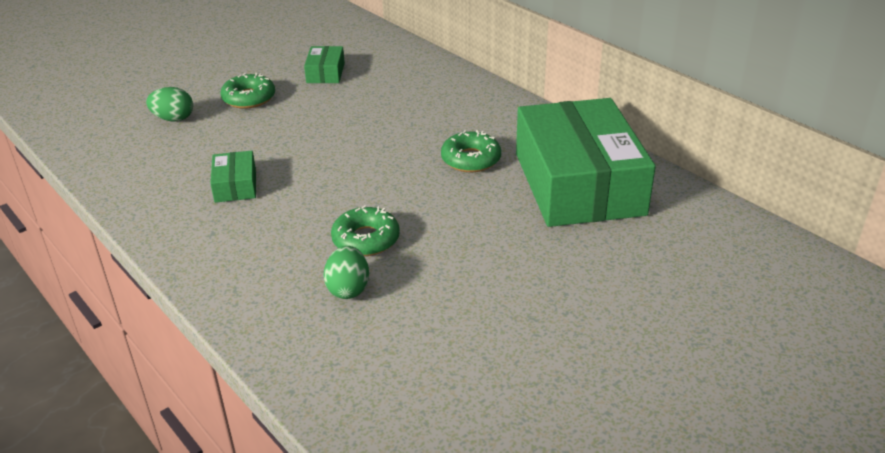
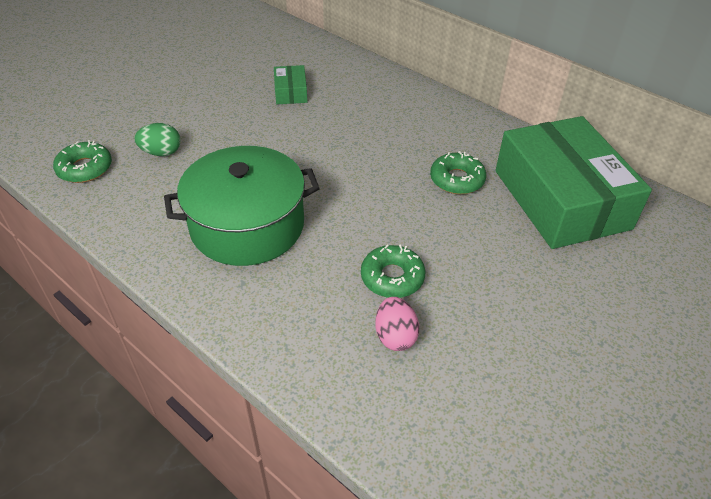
camera: 10 degrees left, 10 degrees up
(235, 185) = (247, 225): green box -> green pot
(249, 98) = (227, 124): green donut -> green donut (85, 168)
(348, 289) = (395, 336): green egg -> pink egg

